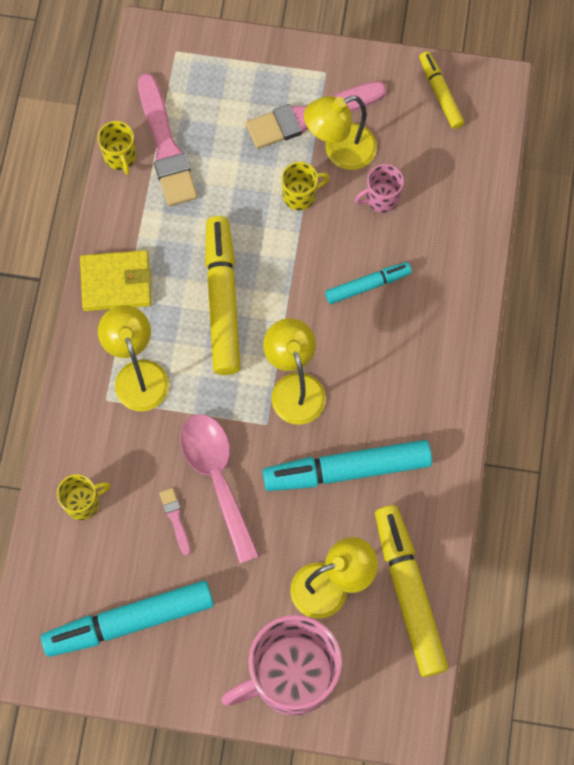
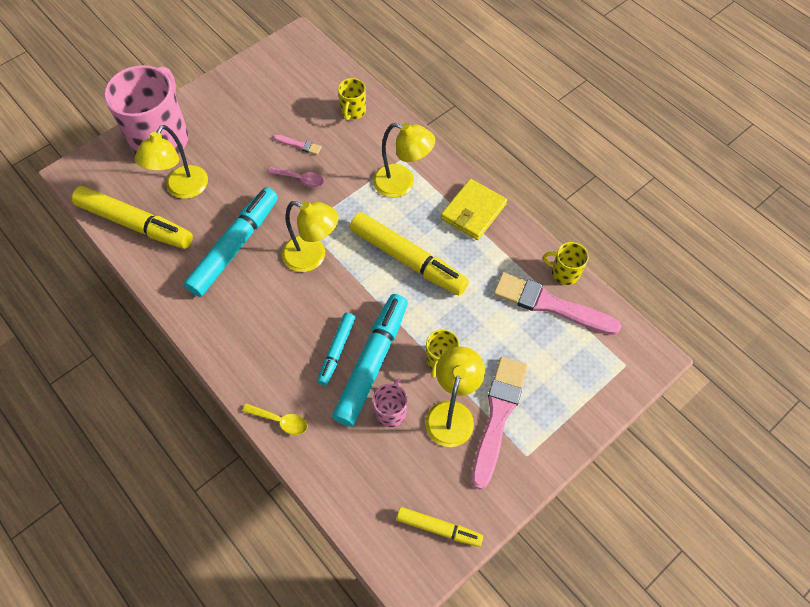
camera: 130 degrees right, 10 degrees down
(130, 621) = (268, 91): turquoise marker -> turquoise marker (371, 364)
(217, 478) = (300, 179): pink spoon -> pink spoon, size x0.50
(468, 277) = (280, 421): none -> yellow spoon

